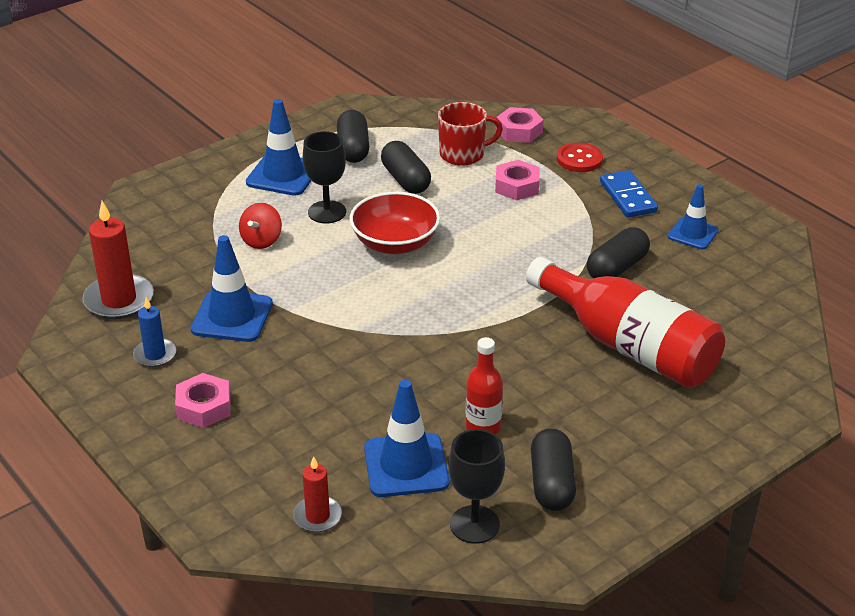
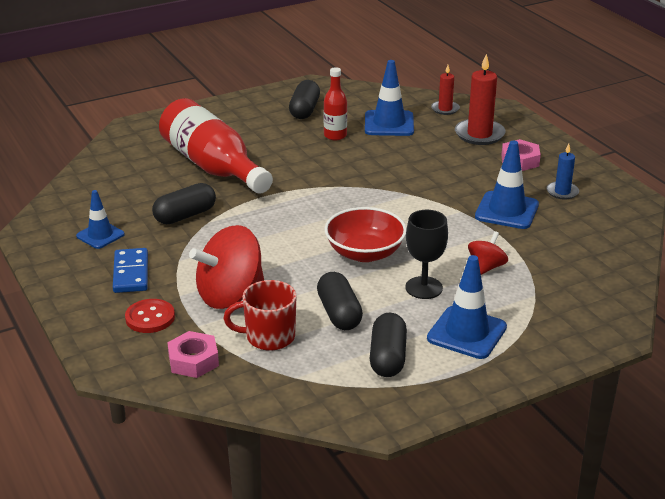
camera: 170 degrees left, 5 degrees down
(119, 300) = (603, 231): red candle -> red candle (479, 134)
(474, 524) = (356, 99): black goblet -> none
(517, 186) = (230, 295): pink nut -> red spinning top

